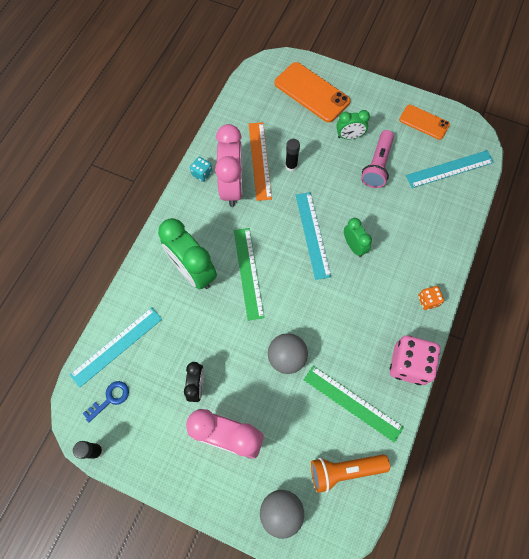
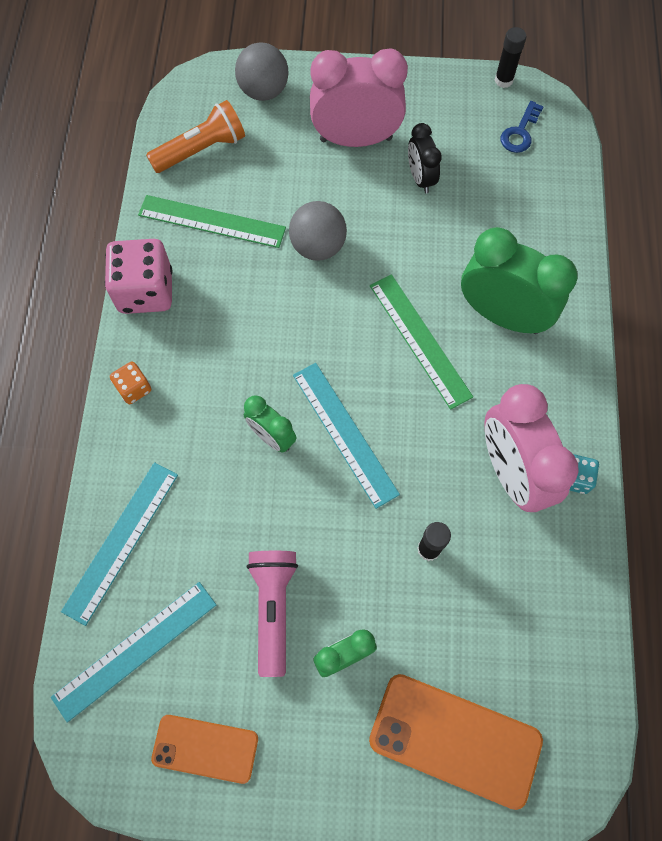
camera: 160 degrees right, 0 degrees up
(116, 346) = (549, 188): turquoise ruler -> turquoise ruler (121, 541)
(259, 160) = (488, 540): orange ruler -> none

